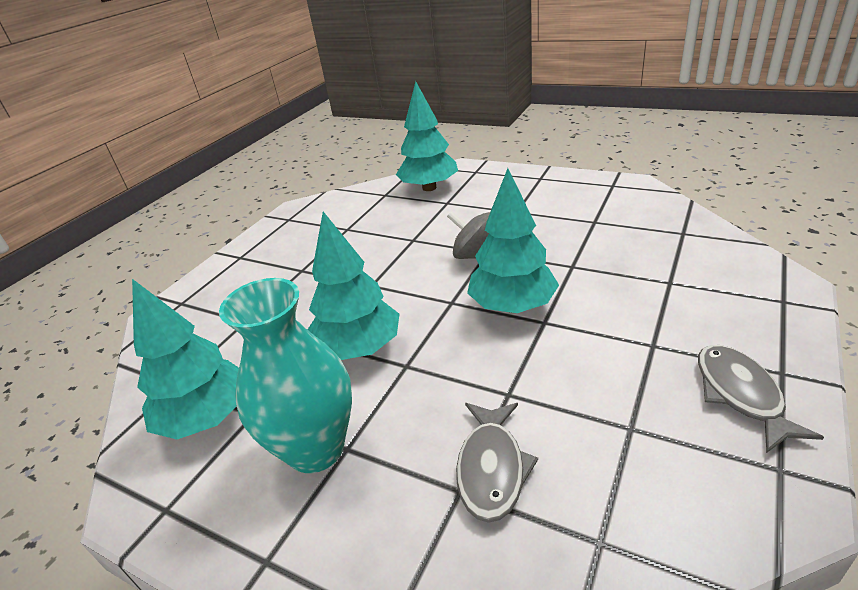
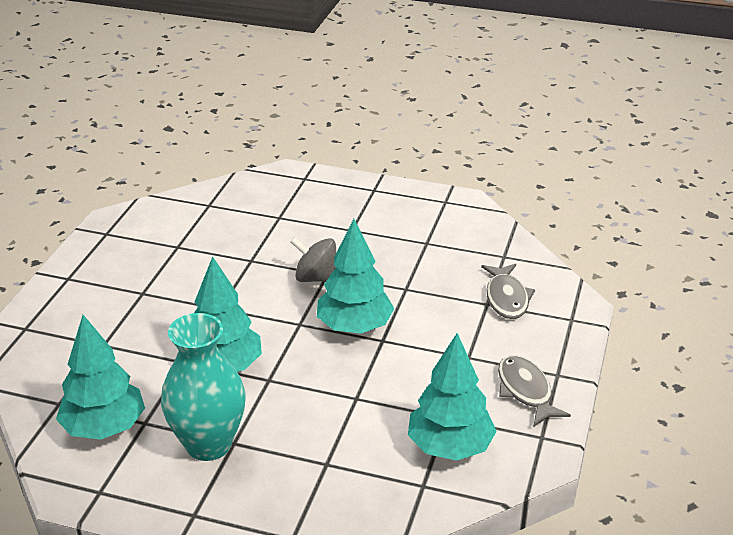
camera: 15 degrees left, 0 degrees up
(429, 188) = (257, 198): turquoise tree -> turquoise tree (450, 447)
(492, 468) = (348, 448): grey fish -> grey fish (506, 298)

